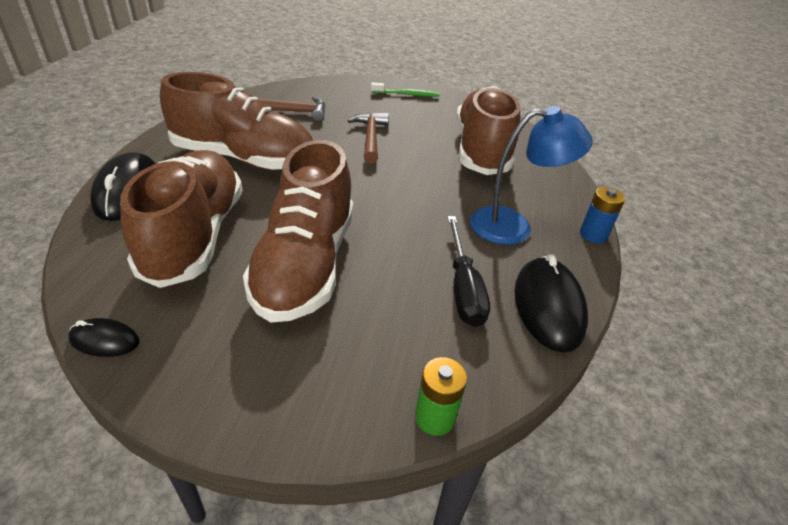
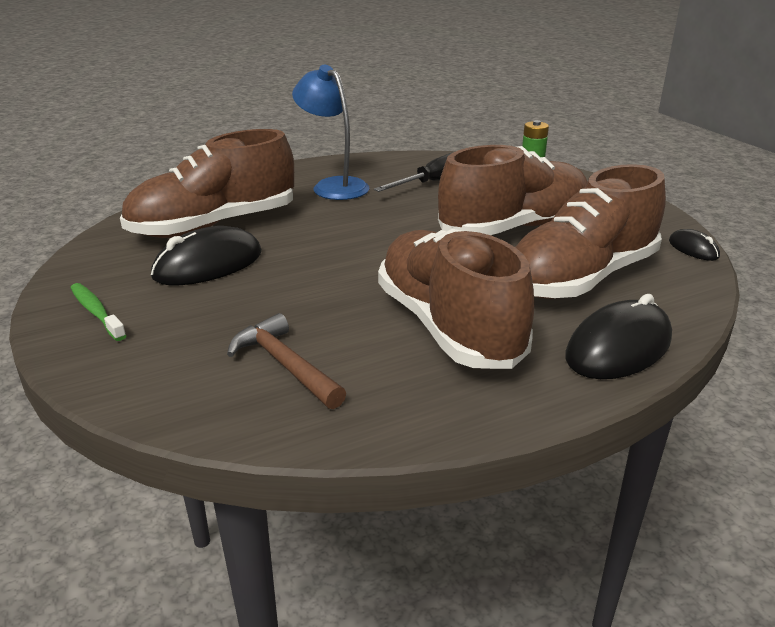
camera: 125 degrees left, 10 degrees down
(370, 138) = (276, 283): brown hammer -> none
(548, 307) = (404, 162): black mouse -> black mouse (208, 265)
(593, 234) = (298, 165): blue battery -> none

